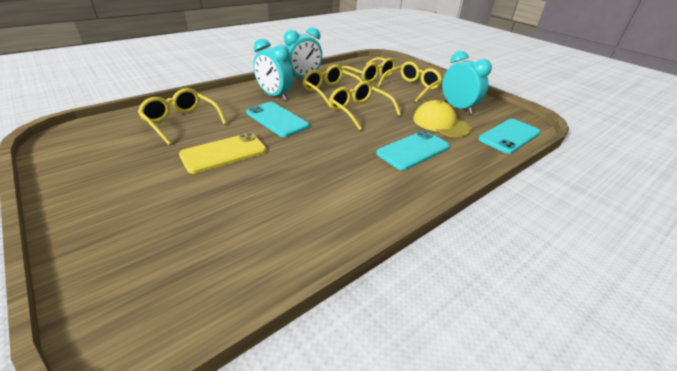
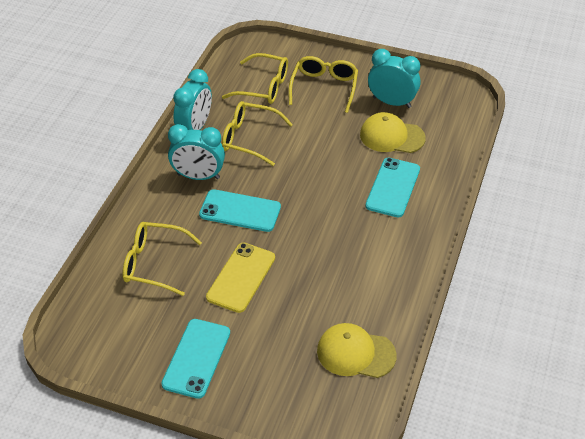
camera: 30 degrees left, 10 degrees up
(238, 255) = (355, 353): none -> yellow cap
(359, 111) = (304, 156): yellow glasses -> none
(509, 136) = (459, 124): turquoise phone -> turquoise phone (196, 358)

